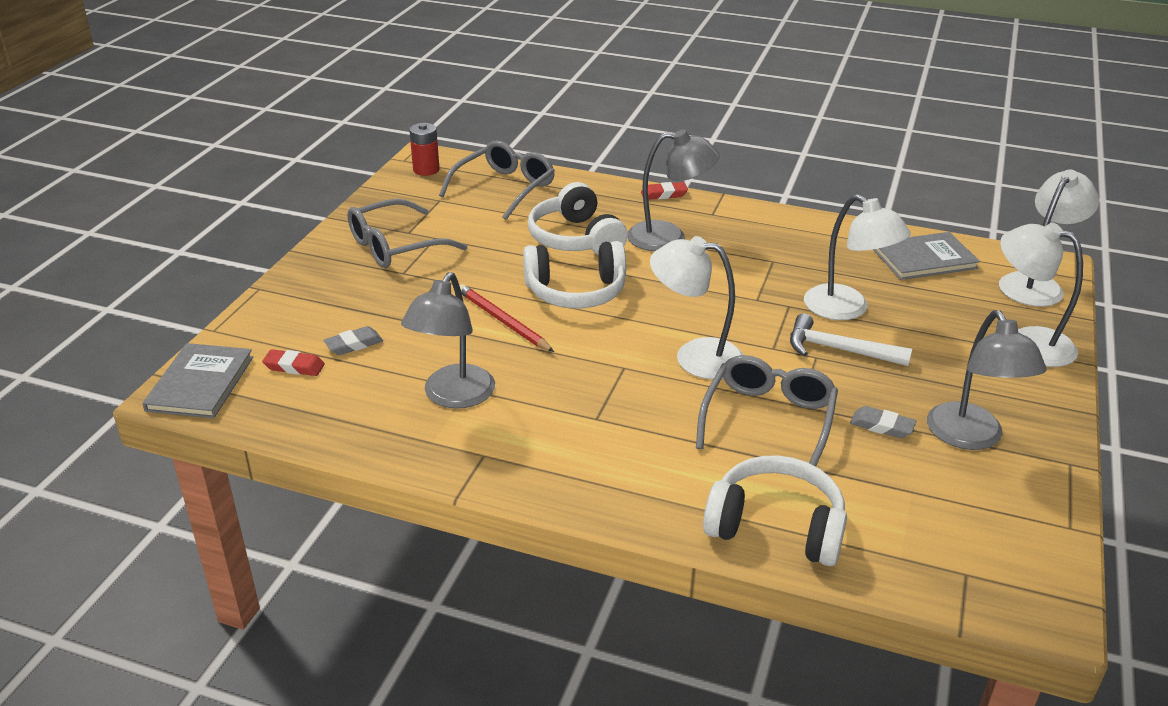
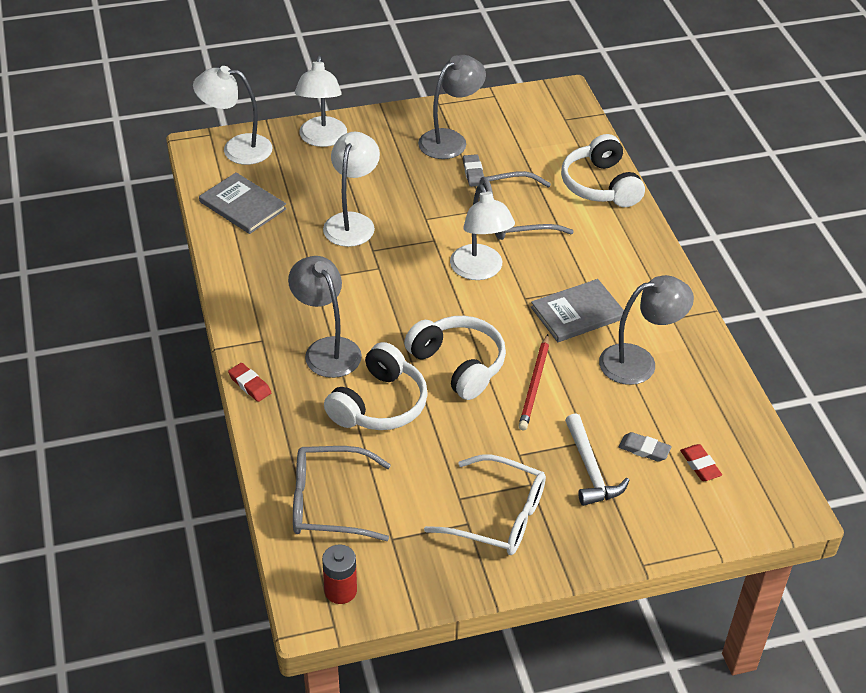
camera: 125 degrees left, 10 degrees up
(200, 383) = (770, 504): grey book -> grey book (577, 313)
(396, 246) = (497, 516): grey glasses -> white glasses
(838, 350) = (408, 211): white hammer -> white hammer (590, 470)

